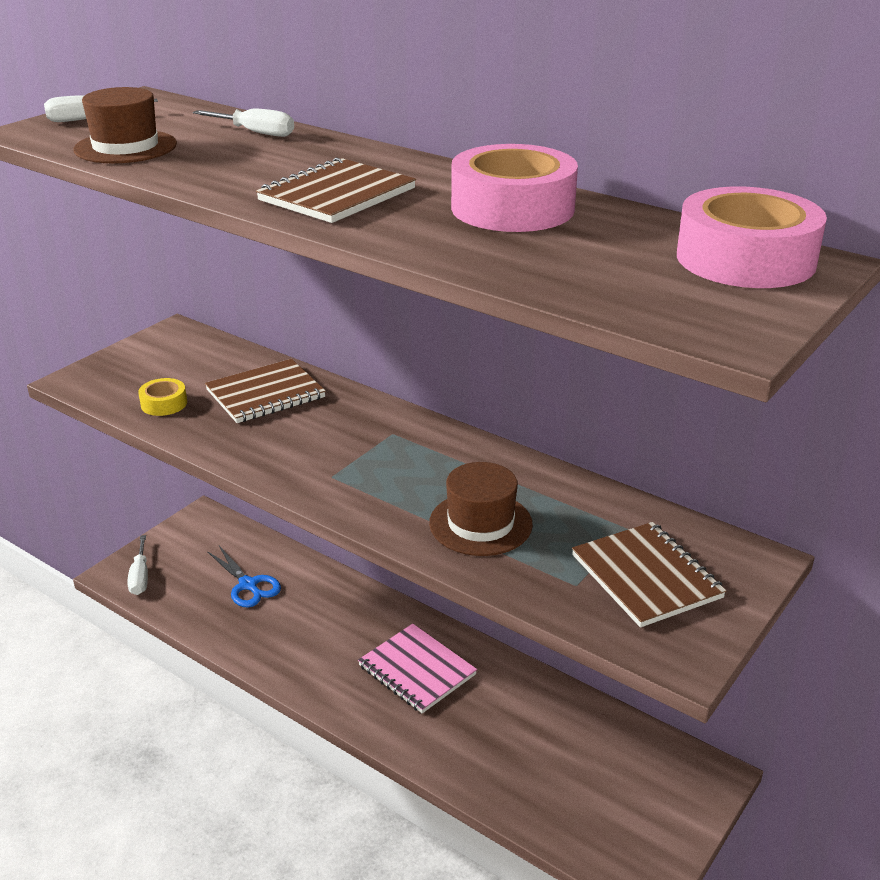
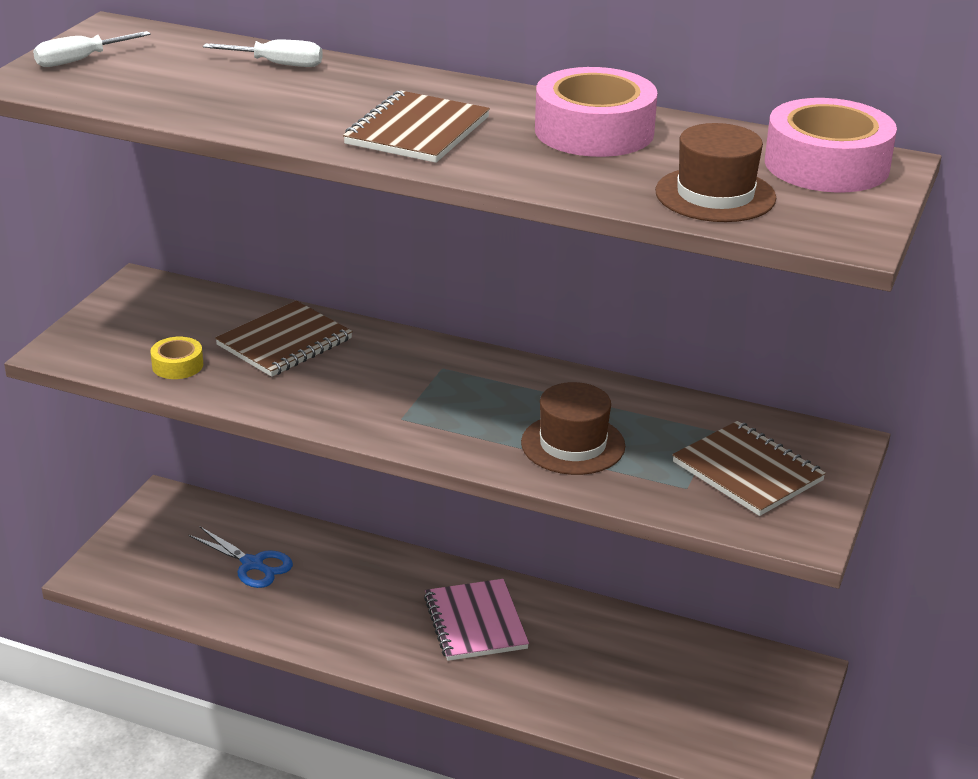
camera: 15 degrees left, 0 degrees up
(125, 147) = (153, 93): brown hat -> brown hat (715, 195)
(140, 577) = (122, 574): white screwdriver -> none
(417, 670) = (475, 622): pink notebook -> pink notebook turned 45 degrees clockwise

